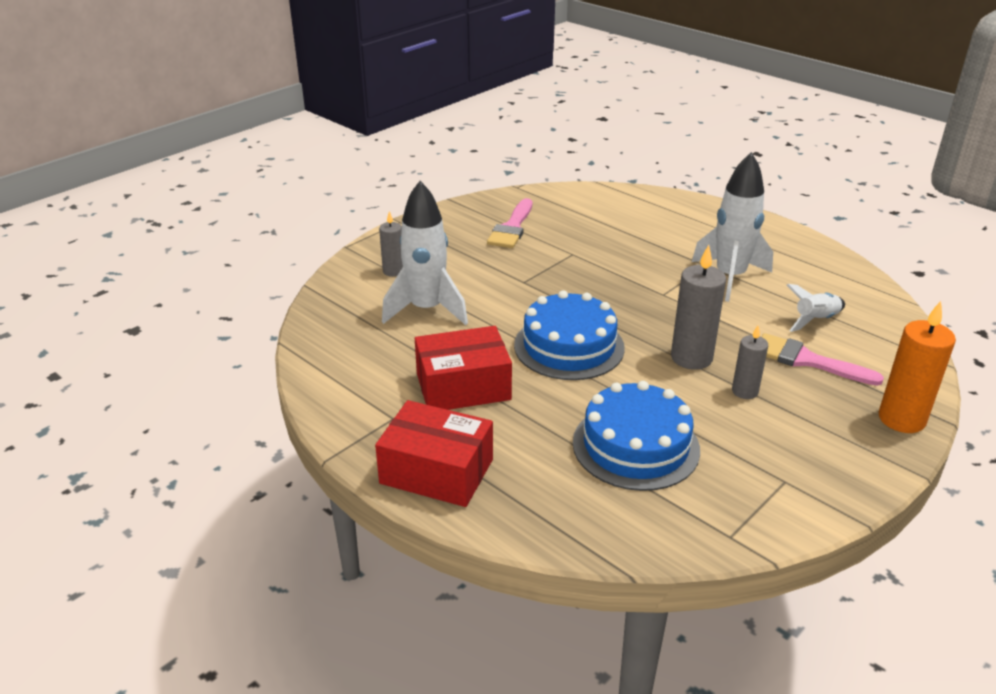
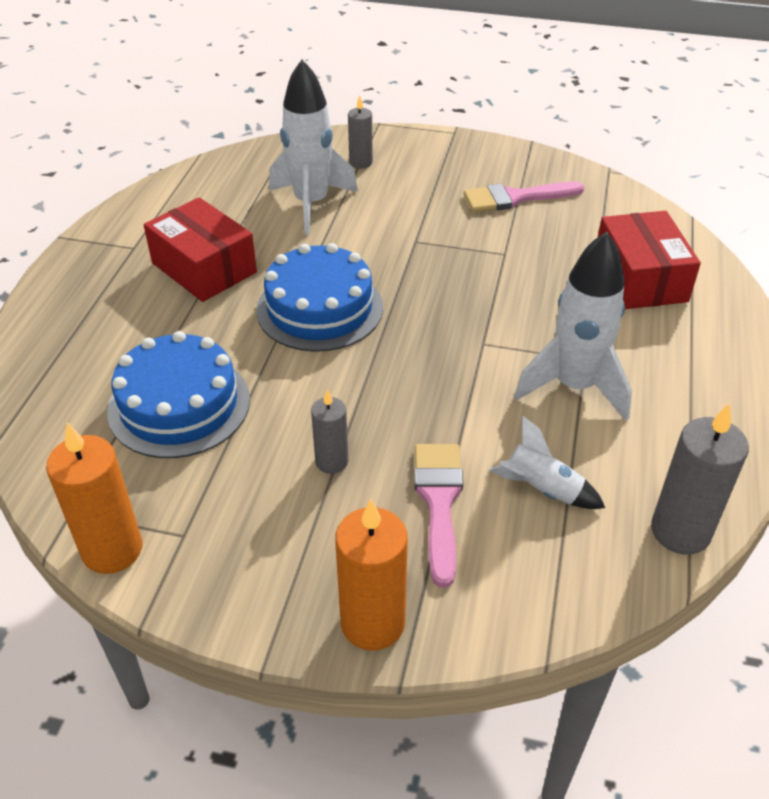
camera: 60 degrees right, 10 degrees up
(437, 471) = (73, 297): red box -> red box (640, 278)
(691, 358) = (367, 401): grey candle -> grey candle (680, 531)
(783, 521) = (112, 549): none -> orange candle

